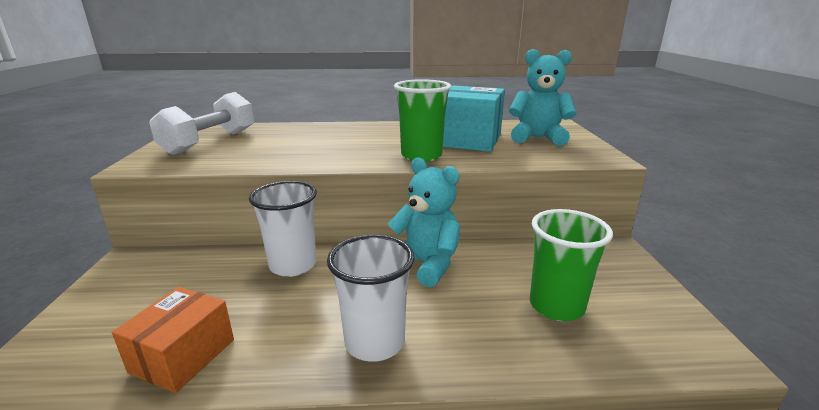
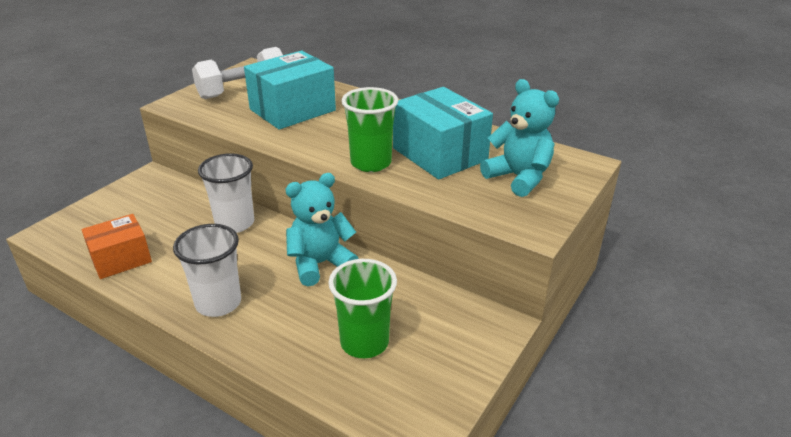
camera: 35 degrees right, 10 degrees up
(287, 143) = (292, 110): none -> turquoise box
(425, 264) = (320, 264): turquoise teddy bear -> turquoise teddy bear turned 105 degrees counterclockwise

